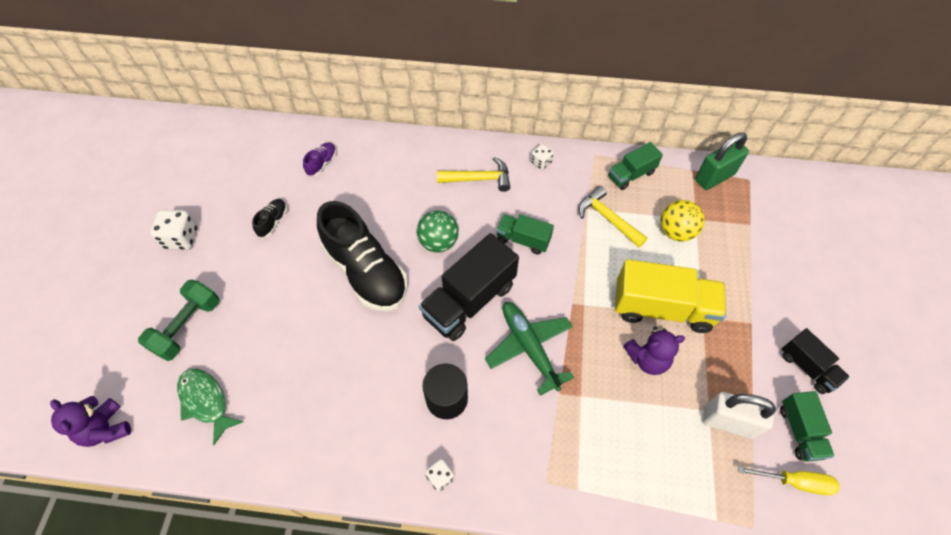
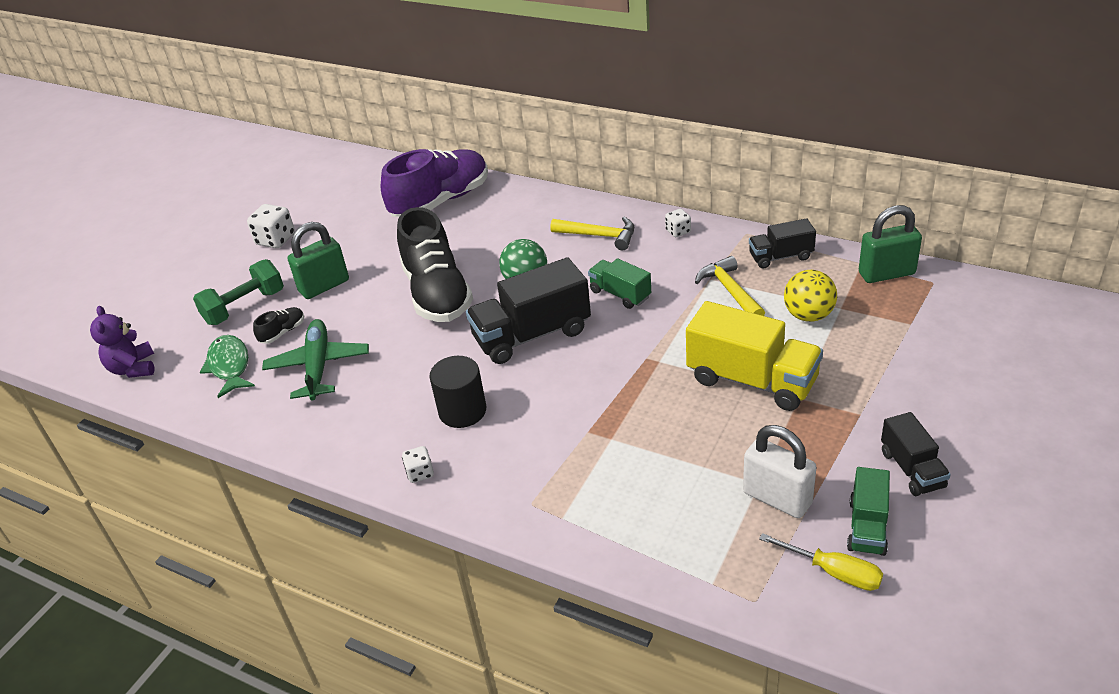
camera: 25 degrees right, 20 degrees down
(256, 285) = (324, 286): none -> green padlock
(273, 222) = (367, 240): black shoe -> black shoe (283, 332)
(322, 163) = (441, 201): purple shoe -> purple shoe, size x2.46
(529, 348) = (576, 386): green plane -> green plane (318, 367)
(631, 175) = (780, 257): green truck -> black truck
(647, 359) = (708, 422): purple teddy bear -> none

